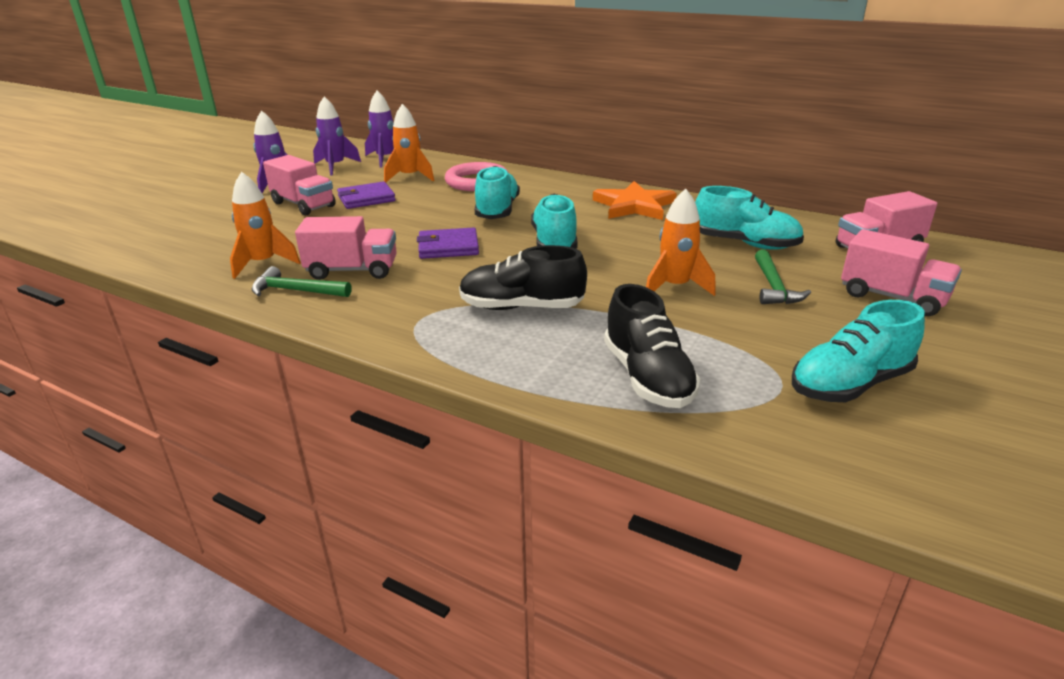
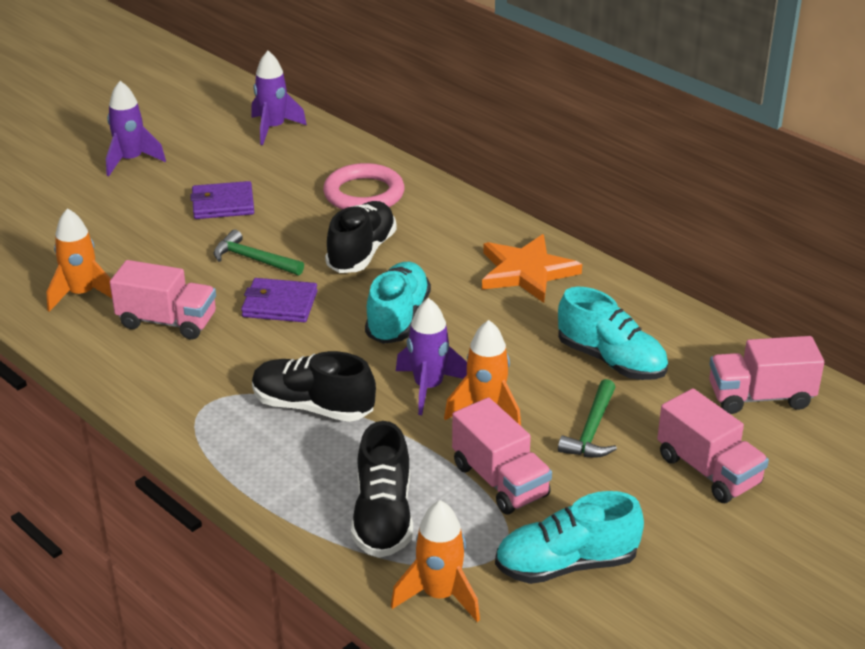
camera: 15 degrees right, 5 degrees up
(296, 291) = (104, 341): green hammer -> green hammer (254, 259)
(303, 205) = (150, 203): pink truck -> pink truck (500, 481)
(335, 166) = (208, 135): purple rocket -> purple rocket (428, 387)
(410, 177) = (288, 171): orange rocket -> orange rocket (439, 595)
(497, 211) = (361, 252): turquoise shoe -> black shoe

